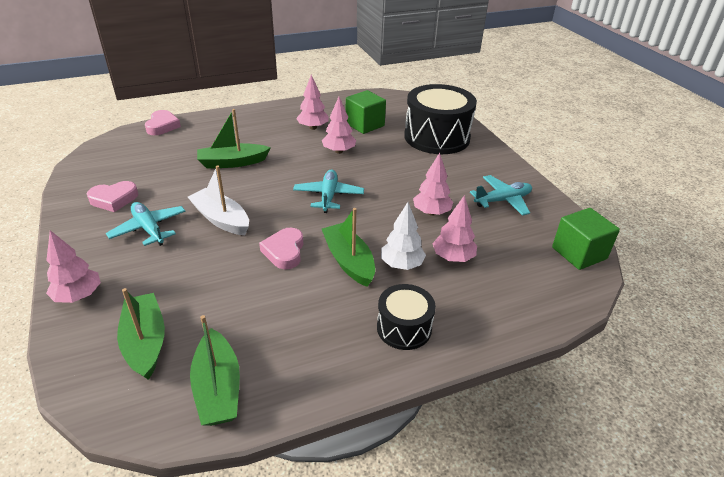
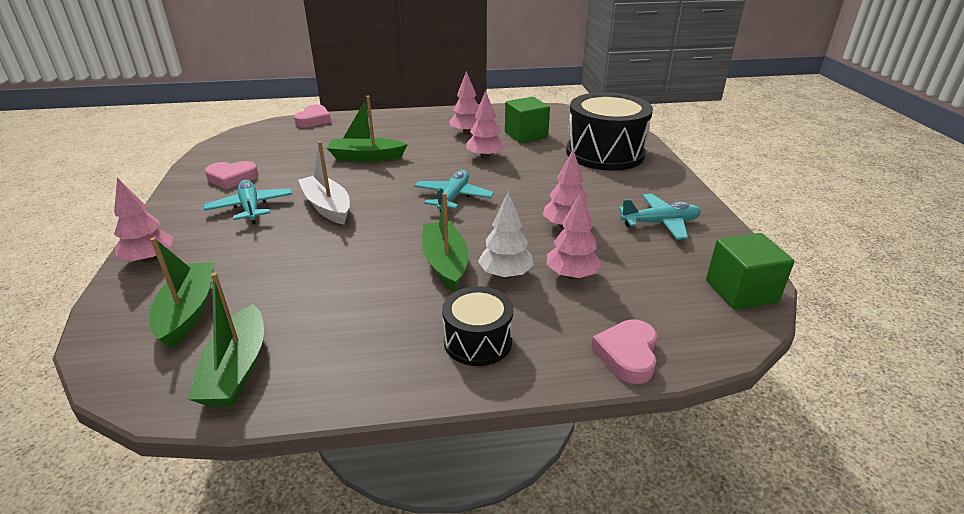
camera: 15 degrees right, 5 degrees down
(284, 251) = (378, 245): pink heart -> pink heart (627, 355)

